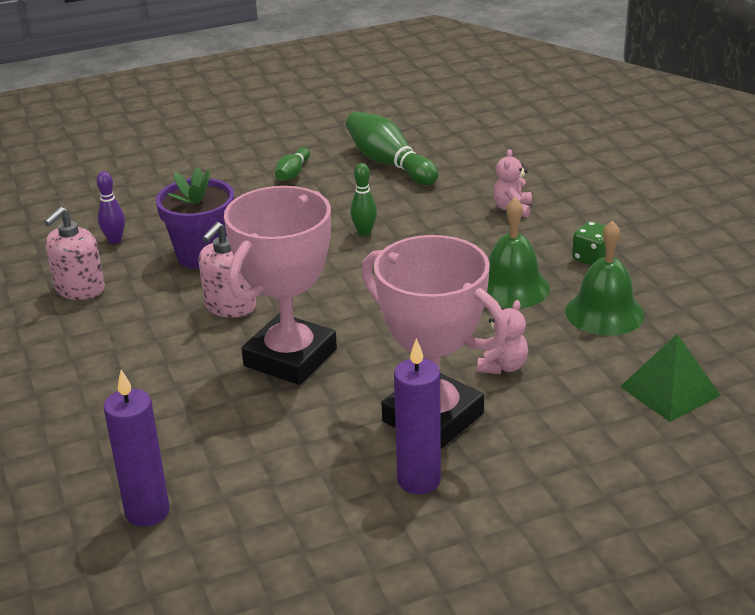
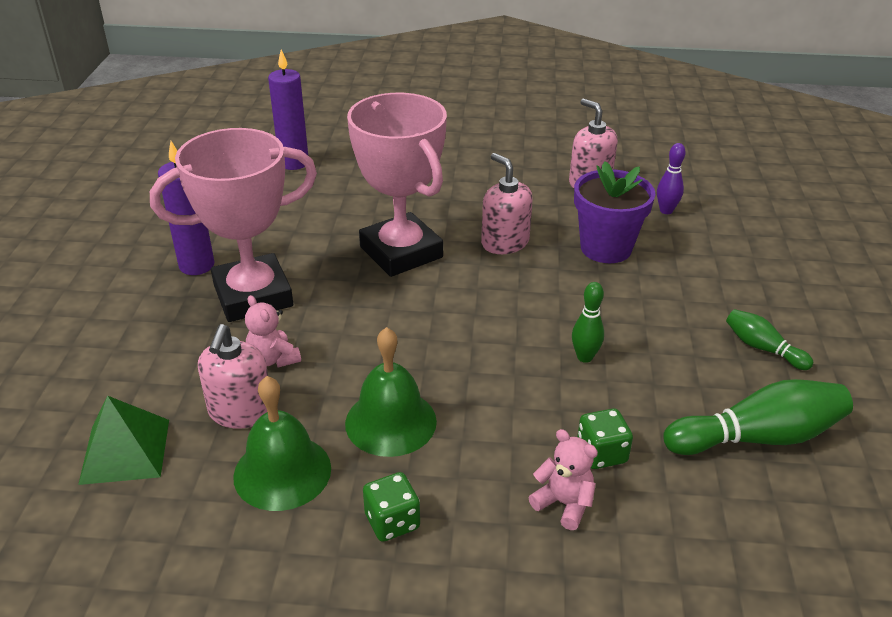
camera: 115 degrees right, 5 degrees up
(457, 206) = (601, 453): none -> green dice
(574, 356) = (240, 412): none -> pink soap dispenser

